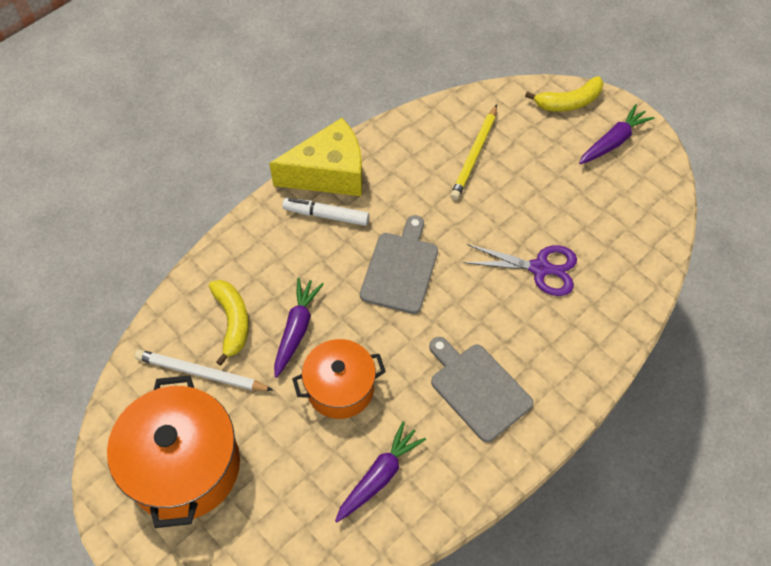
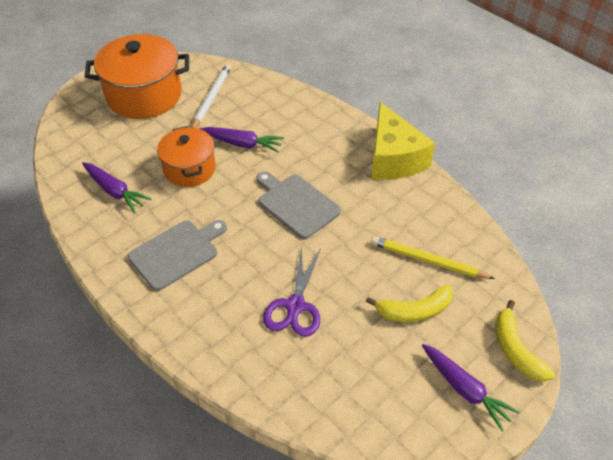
camera: 90 degrees right, 10 degrees down
(232, 321) = (251, 110): yellow banana -> yellow banana (414, 311)
(326, 215) = (349, 157): white marker -> none
(400, 269) = (296, 204): grey cutting board -> grey cutting board turned 150 degrees counterclockwise

